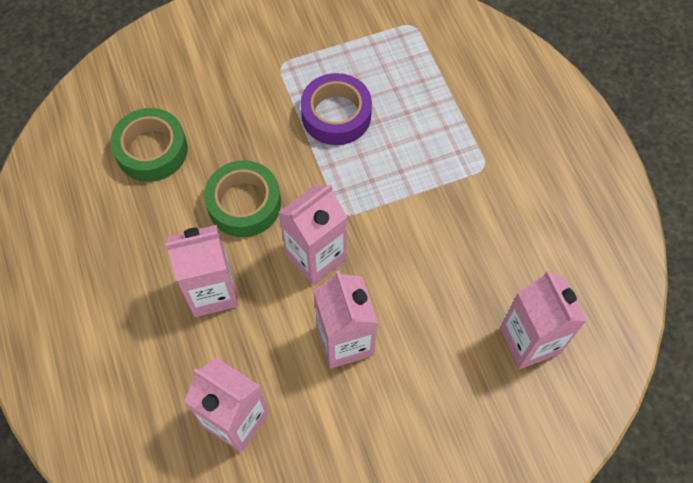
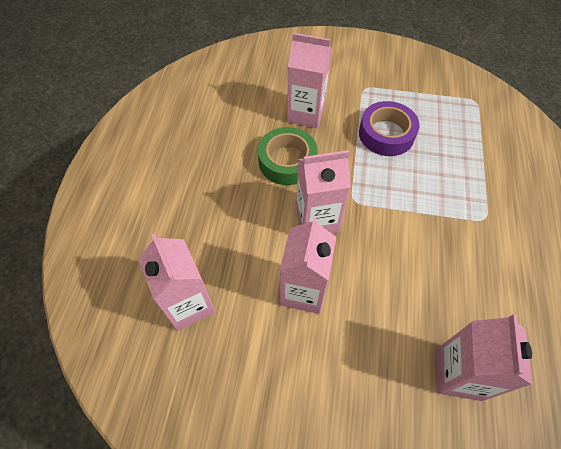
camera: 30 degrees right, 5 degrees down
(151, 150) = (247, 102): green tape -> none
(212, 291) = (229, 207): pink carton -> pink carton (305, 114)

